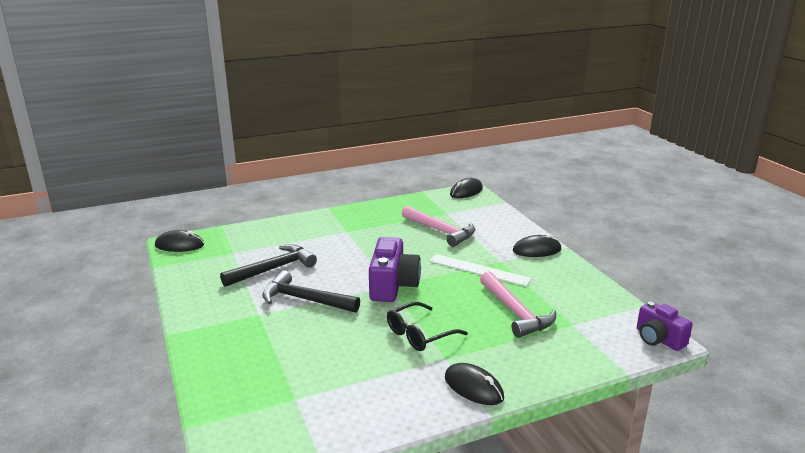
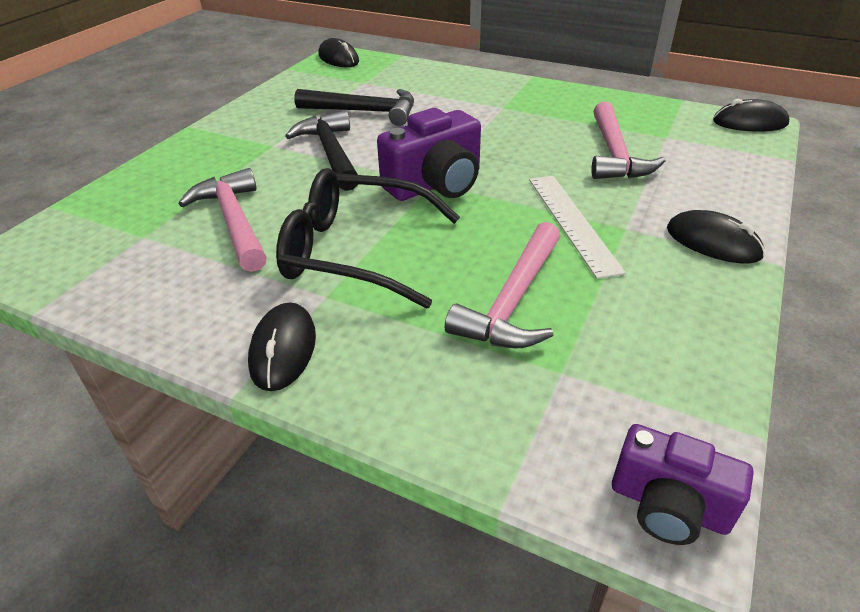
camera: 50 degrees right, 15 degrees up
(330, 360) = (234, 221): none -> pink hammer
(419, 334) = (355, 251): black glasses -> black glasses, size x1.58
(658, 339) = (668, 505): purple camera -> purple camera turned 75 degrees counterclockwise

